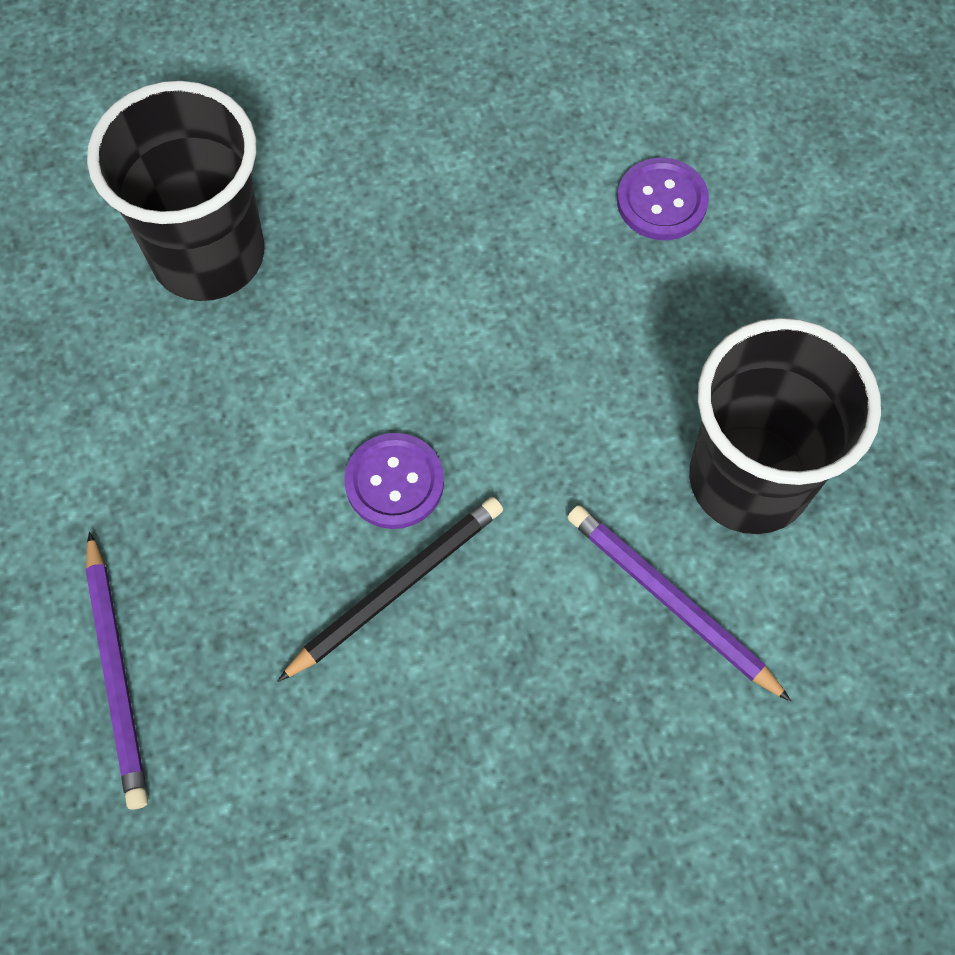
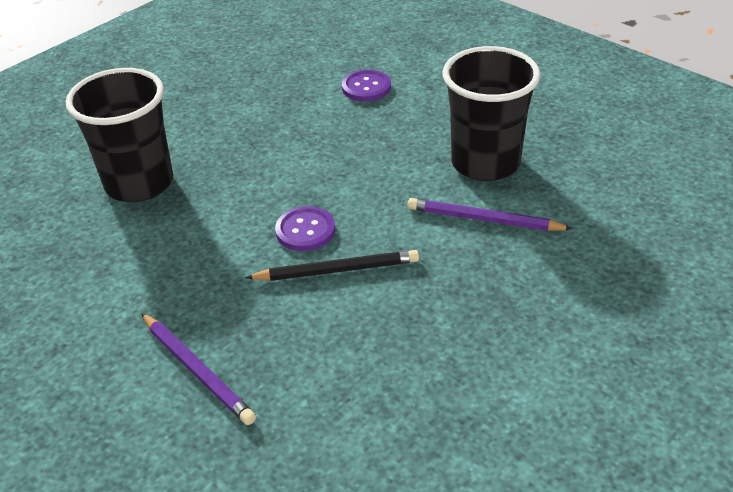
camera: 25 degrees left, 25 degrees down
(396, 588) = (337, 270): black pencil -> black pencil turned 60 degrees clockwise

